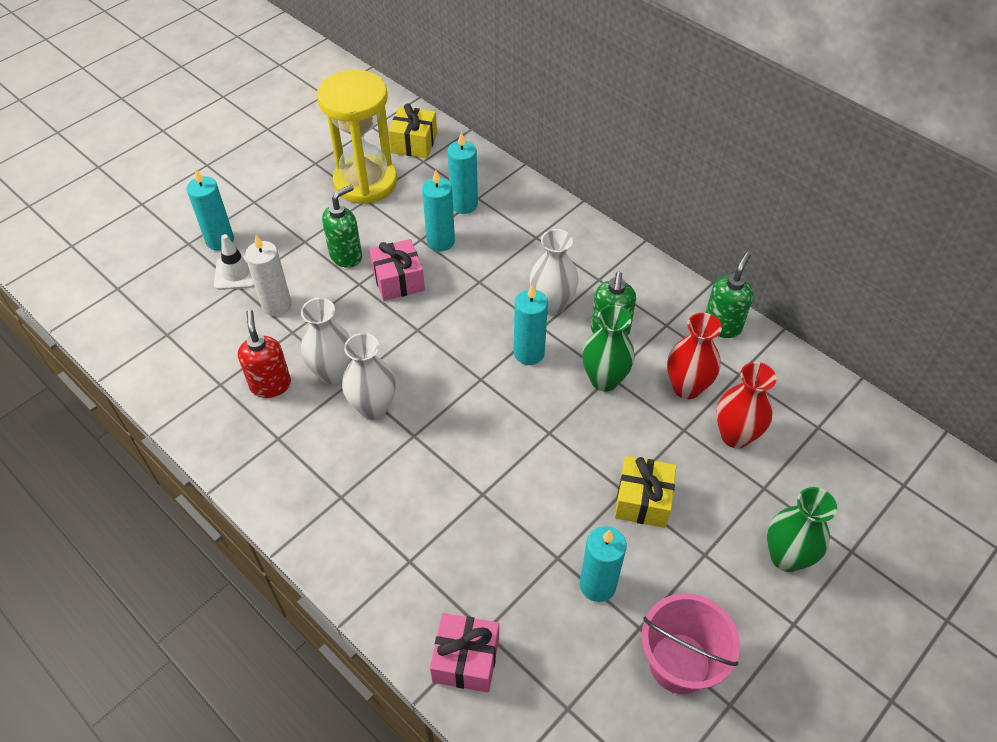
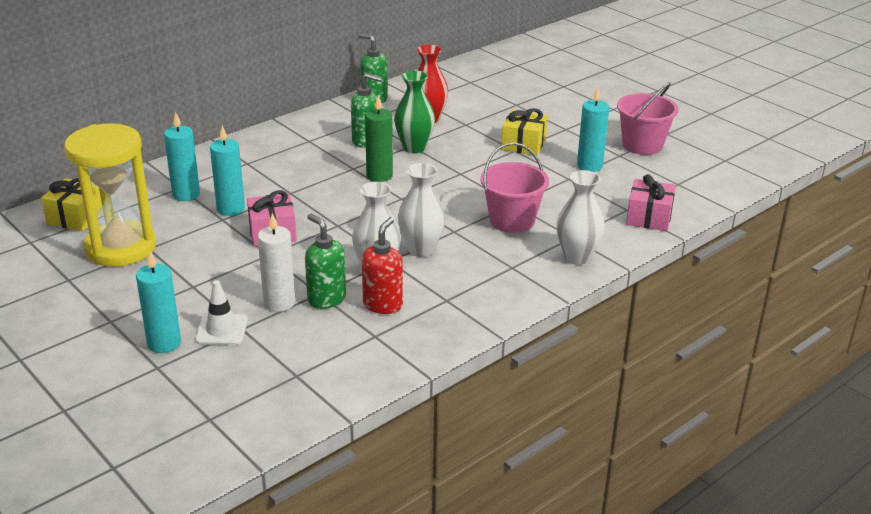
camera: 85 degrees left, 20 degrees down
(270, 385) = (383, 305): red soap dispenser -> red soap dispenser turned 120 degrees clockwise
(346, 256) = (226, 261): green soap dispenser -> green soap dispenser (326, 299)
(442, 493) = (512, 220): none -> pink bucket
(529, 353) = (379, 175): turquoise candle -> green candle
(552, 305) = (330, 162): white vase -> white vase (577, 257)
(735, 436) = (473, 108): red vase -> none
(786, 557) = (567, 104): green vase -> none

